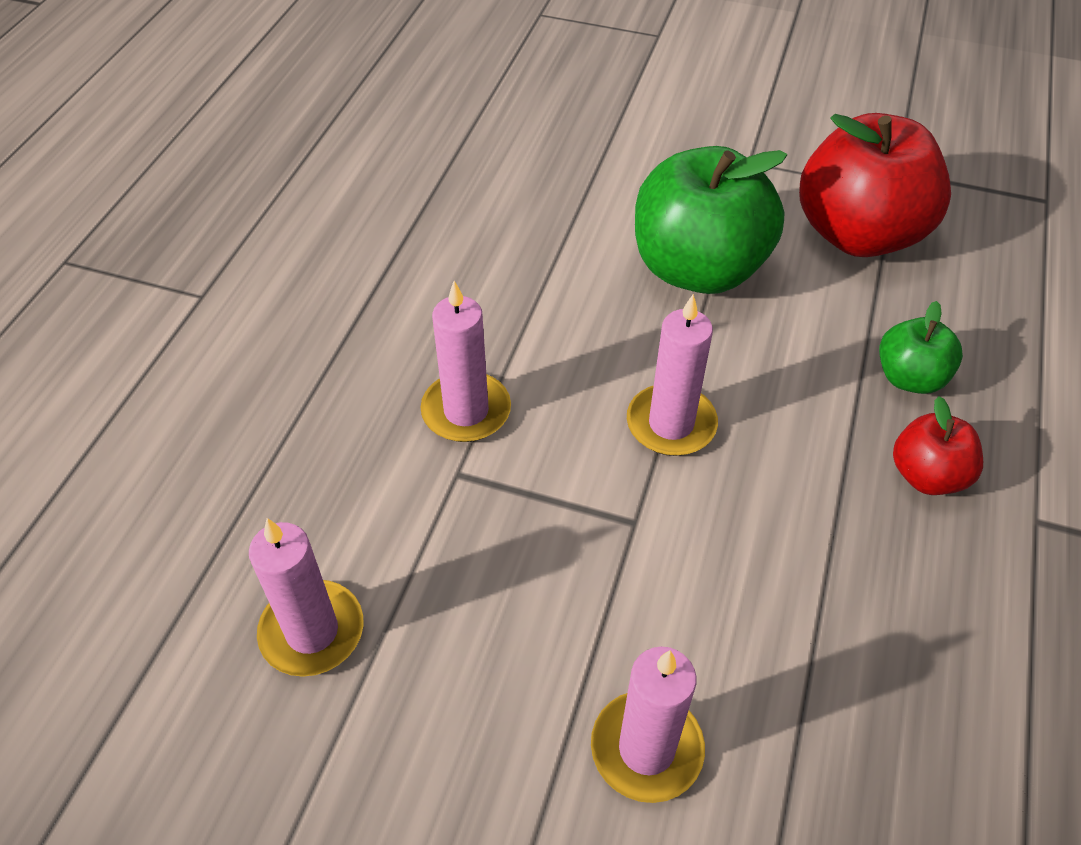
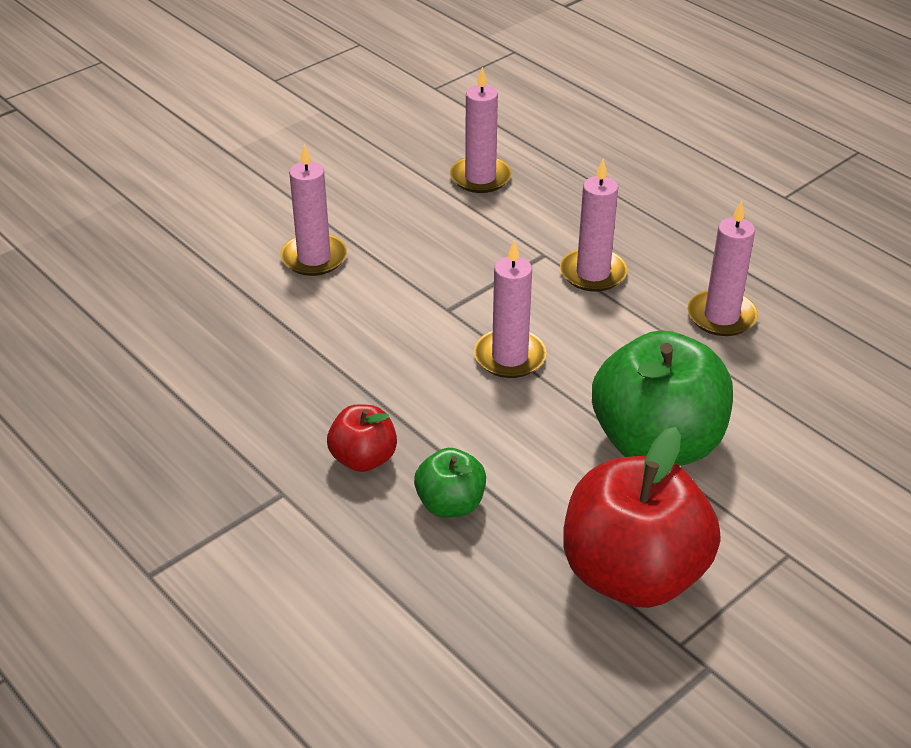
camera: 120 degrees right, 10 degrees down
(472, 282) = (721, 316): none -> pink candle

